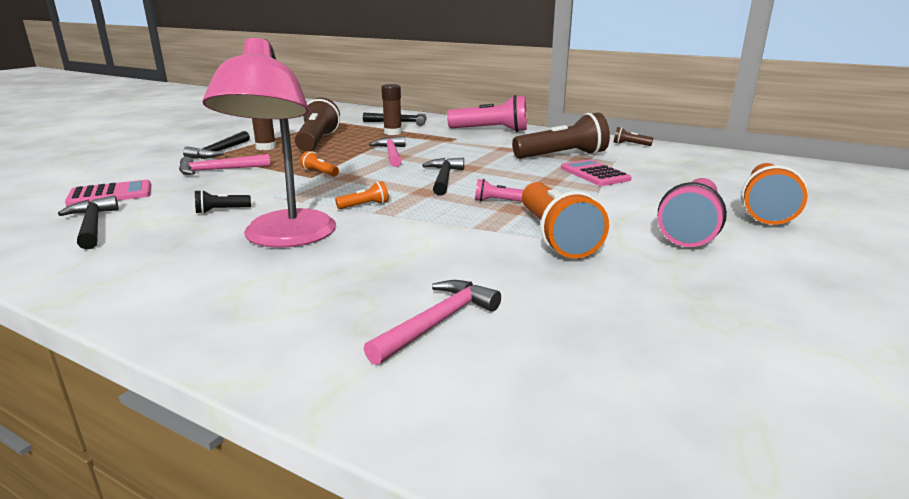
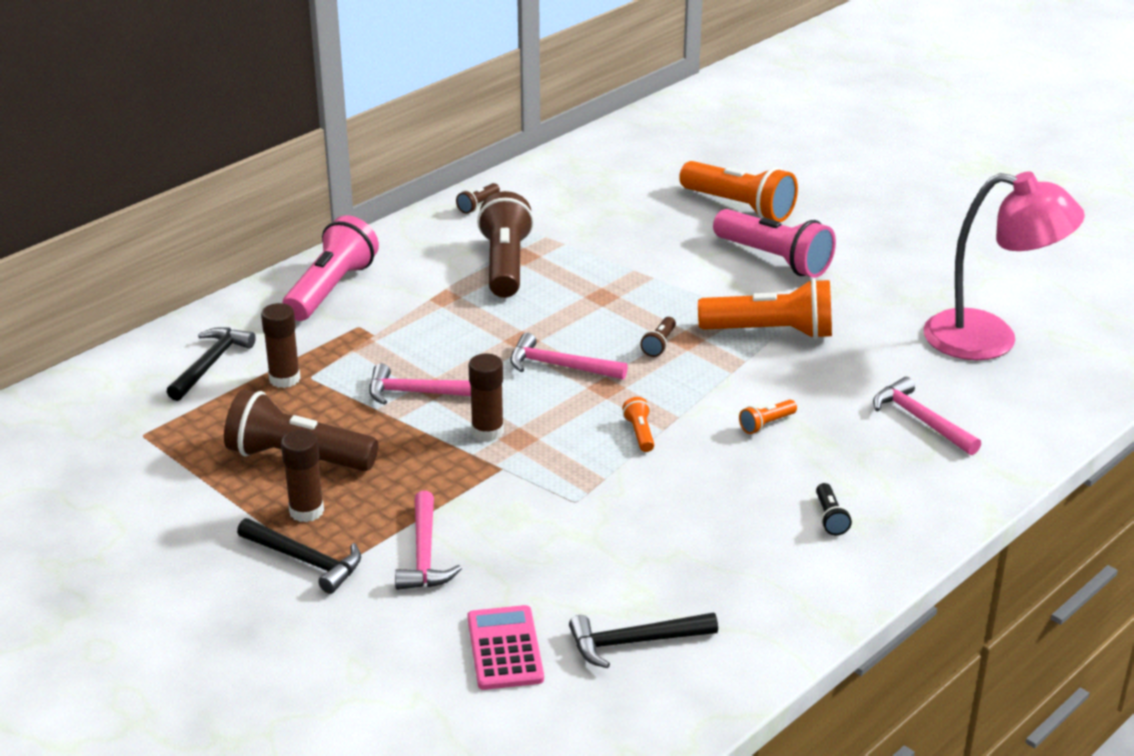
camera: 75 degrees left, 10 degrees up
(221, 211) = (616, 541): black flashlight -> black flashlight (830, 518)
(285, 238) = (725, 492): pink lamp -> pink lamp (990, 339)
(320, 173) = (485, 461): orange flashlight -> orange flashlight (766, 424)
(354, 170) = (487, 431): none -> brown glue stick
(444, 178) = (560, 366): black hammer -> pink hammer
(497, 201) = (659, 344): pink flashlight -> brown flashlight
(594, 174) = (591, 263): pink calculator -> none

